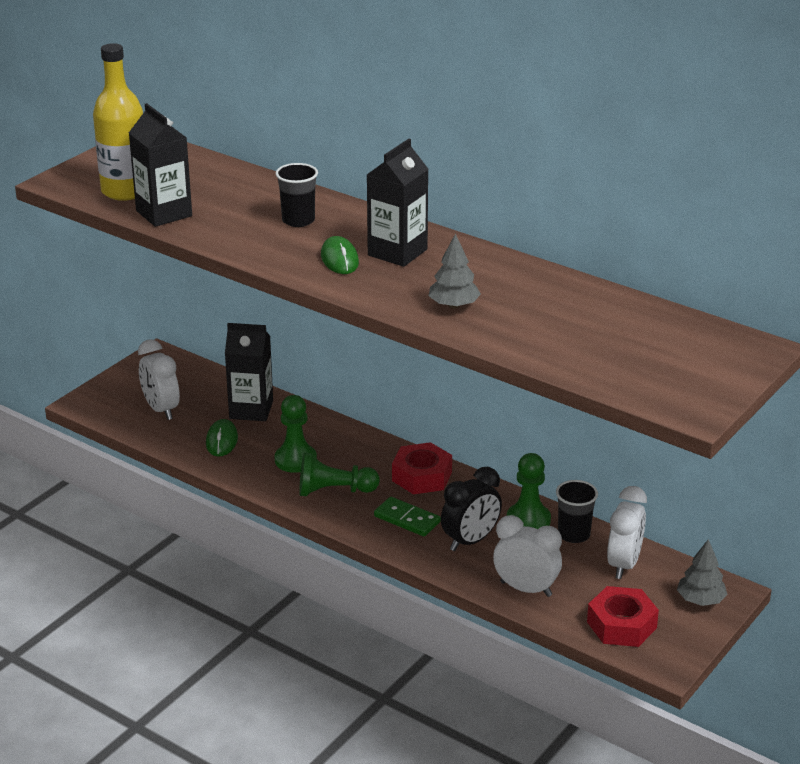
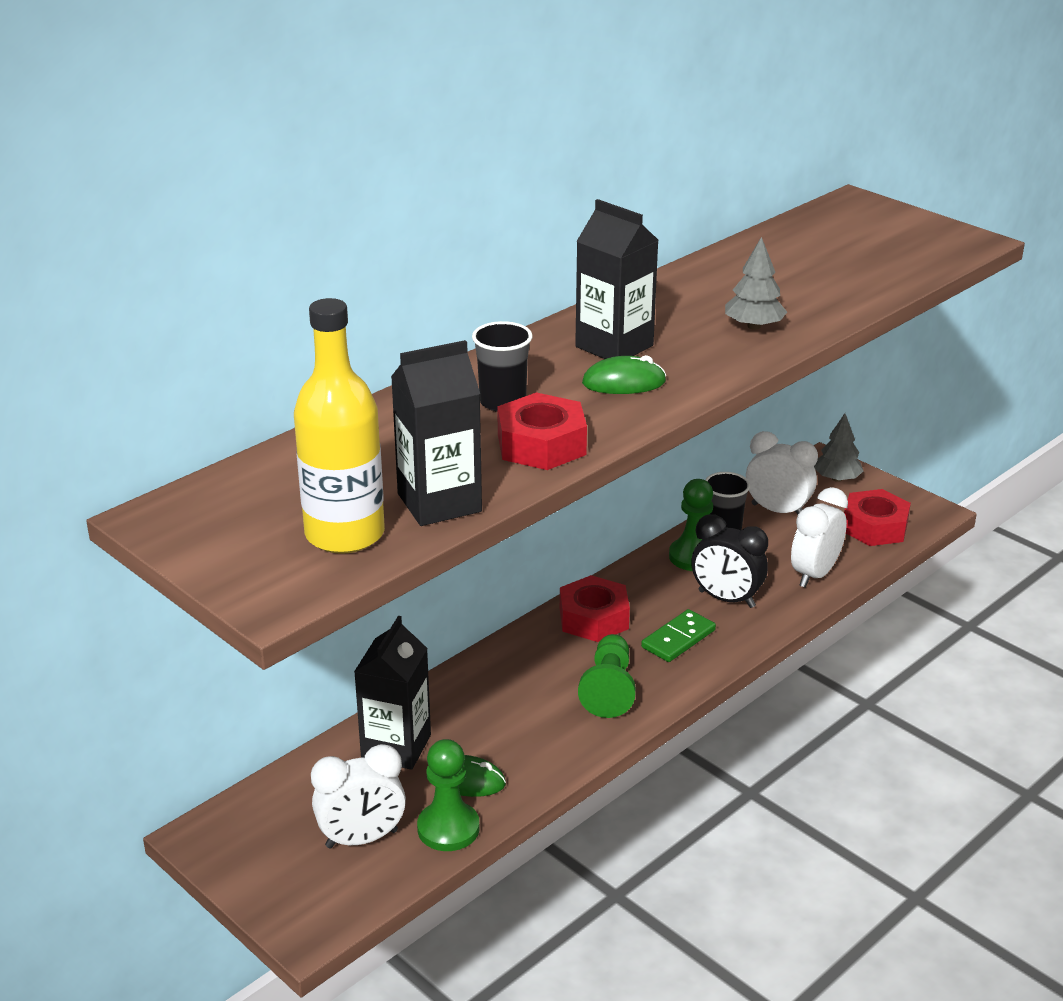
camera: 80 degrees left, 0 degrees up
(242, 238) = (541, 444): none -> red nut
(295, 460) = (532, 716): green pawn -> green pawn (448, 828)
(470, 541) = (726, 599): black clock -> black clock turned 150 degrees clockwise

